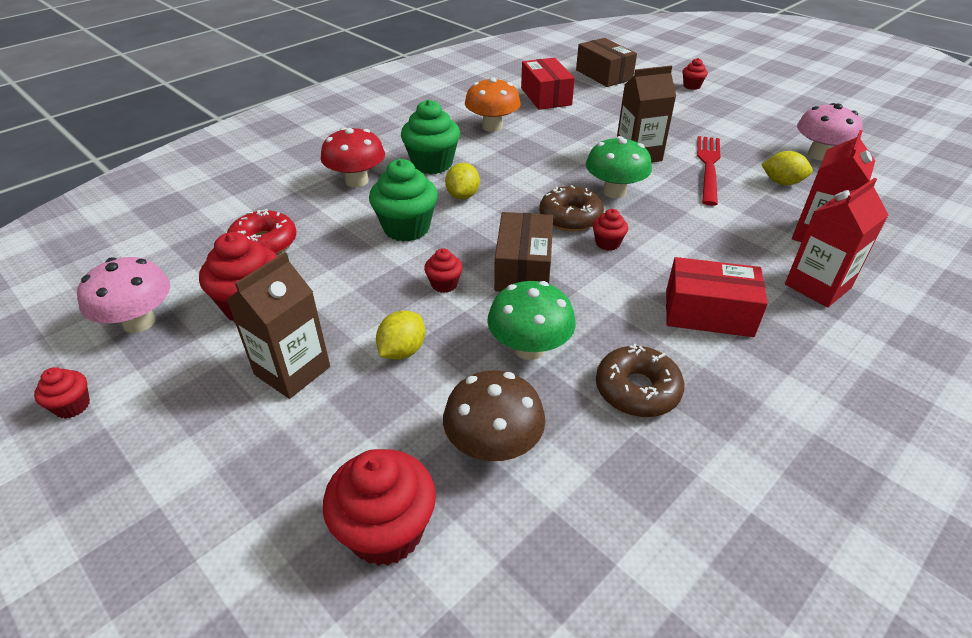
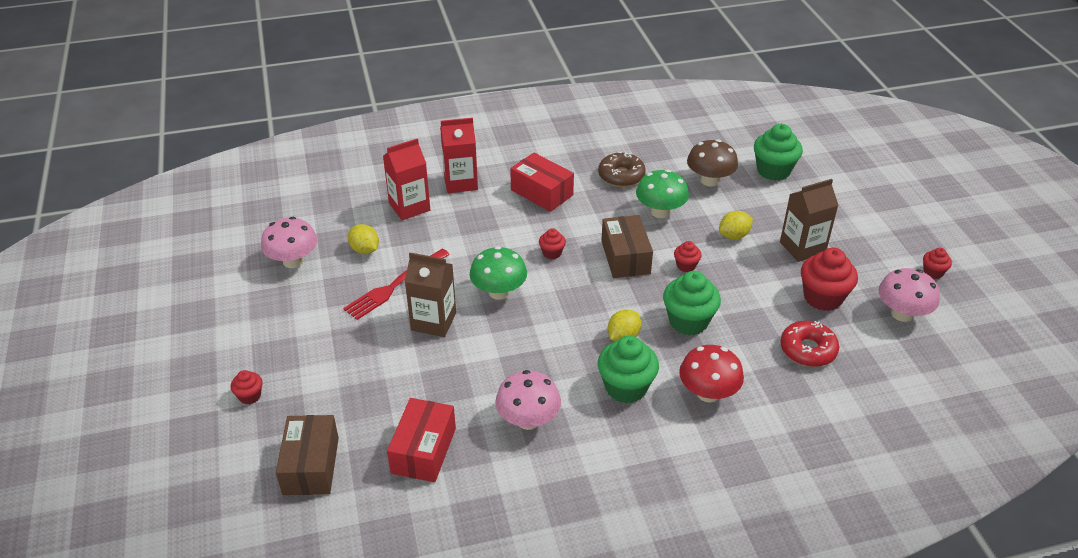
camera: 150 degrees left, 0 degrees up
(386, 531) = (773, 170): red cupcake -> green cupcake
(492, 126) = (528, 420): orange mushroom -> pink mushroom
(523, 268) = (625, 257): brown box -> brown box turned 45 degrees counterclockwise
(570, 217) = (557, 283): brown donut -> none

